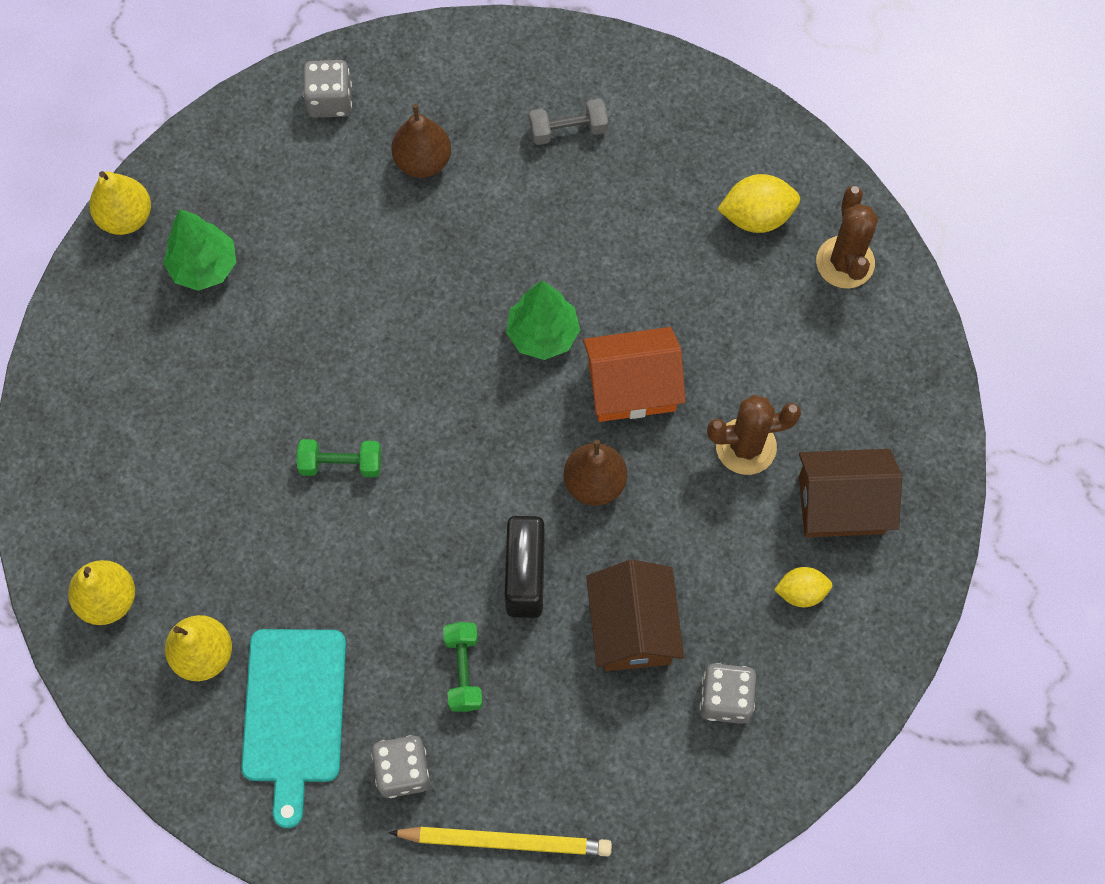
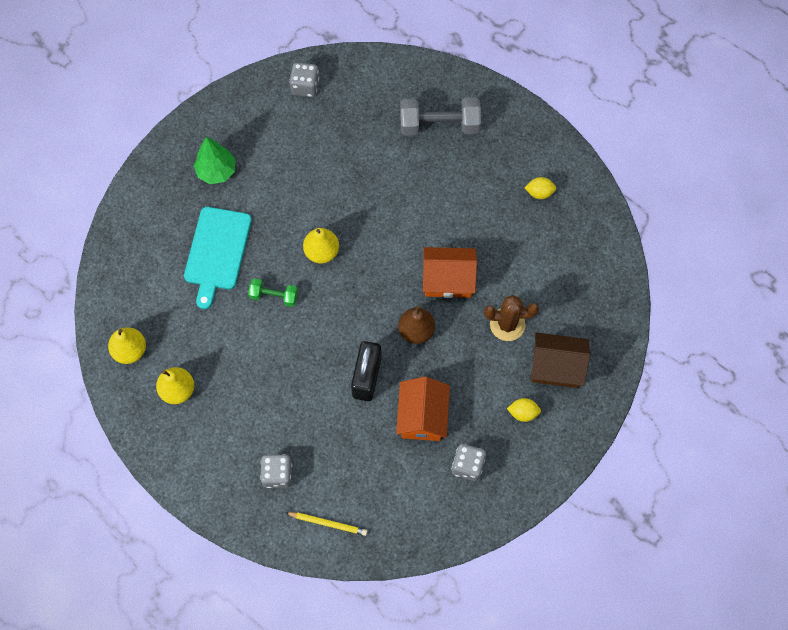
camera: 10 degrees right, 0 degrees up
(126, 217) = (177, 136): yellow pear -> yellow pear (321, 252)
(294, 713) = (222, 431): turquoise cutting board -> turquoise cutting board (217, 252)
(423, 161) = (352, 130): brown pear -> none
(463, 671) = (322, 424): green dumbbell -> none
(506, 841) = (328, 523): yellow pencil -> yellow pencil, size x0.66
(543, 334) = (402, 241): green tree -> none
(568, 130) = (439, 125): grey dumbbell -> grey dumbbell, size x1.78
(632, 628) = (422, 416): brown house -> orange house
(756, 216) = (539, 192): yellow lemon -> yellow lemon, size x0.65
(845, 262) = (586, 227): brown cactus -> none

